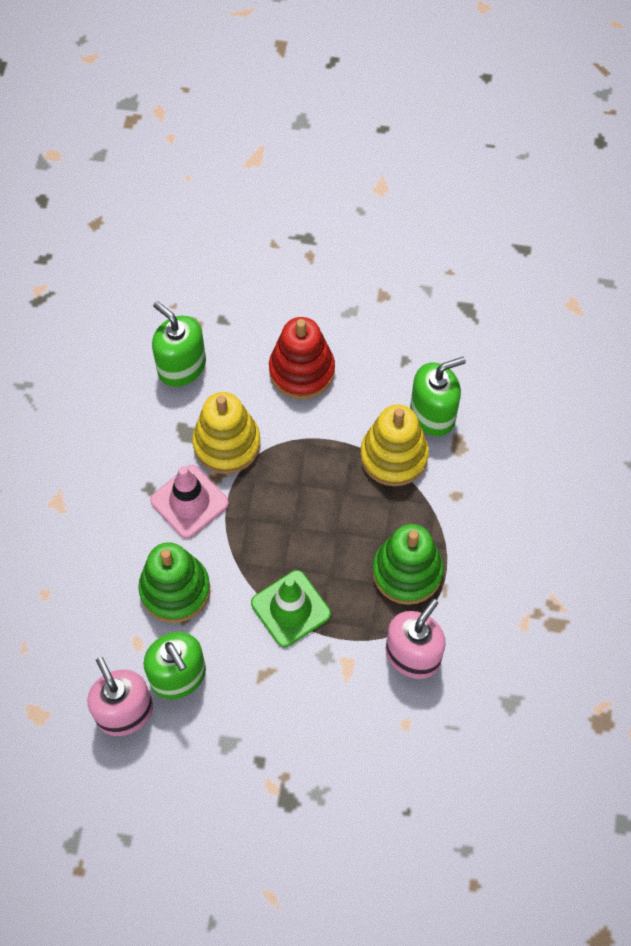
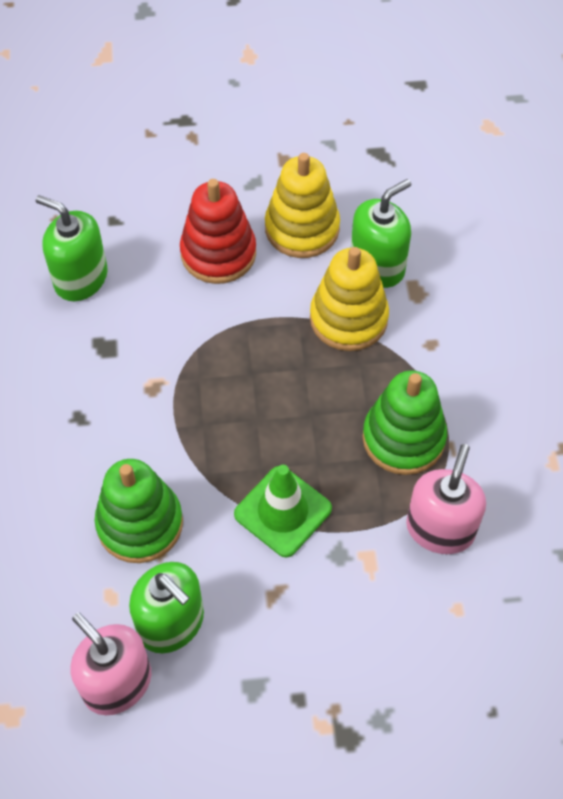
camera: 15 degrees left, 5 degrees down
(189, 502) = (130, 421): pink traffic cone -> none
(227, 444) = (155, 348): yellow stacking toy -> yellow stacking toy (302, 228)

